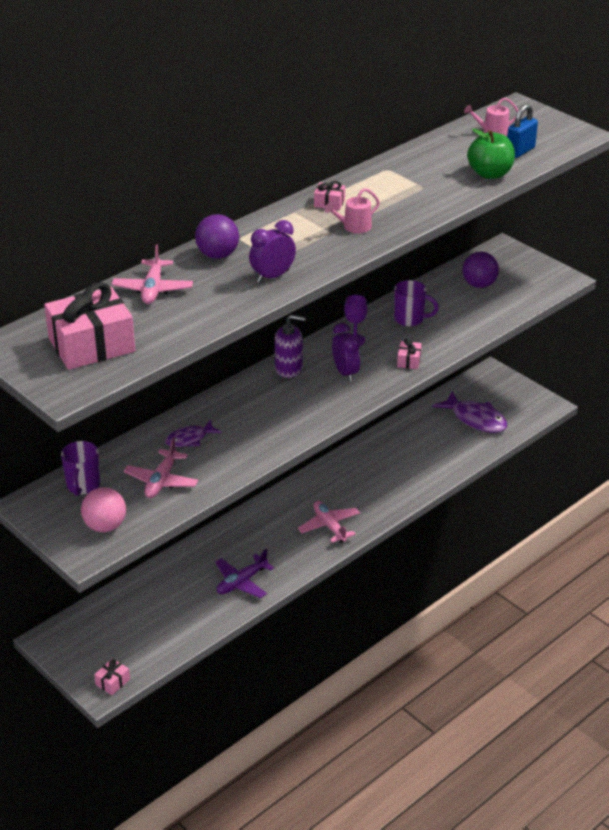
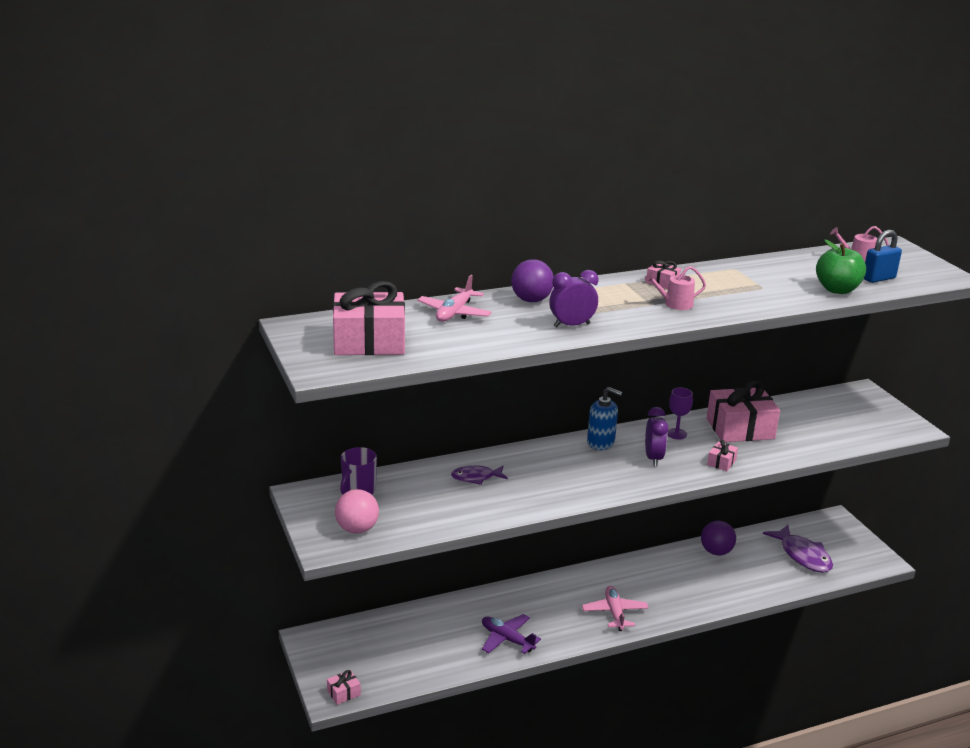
camera: 20 degrees right, 10 degrees down
(161, 481) = (430, 505): pink plane -> none
(241, 582) = (507, 639): purple plane -> purple plane turned 60 degrees clockwise
(289, 368) = (601, 442): purple soap dispenser -> blue soap dispenser
(410, 319) = (740, 429): purple mug -> pink gift
(479, 285) = (824, 415): purple ball -> purple ball (716, 552)

